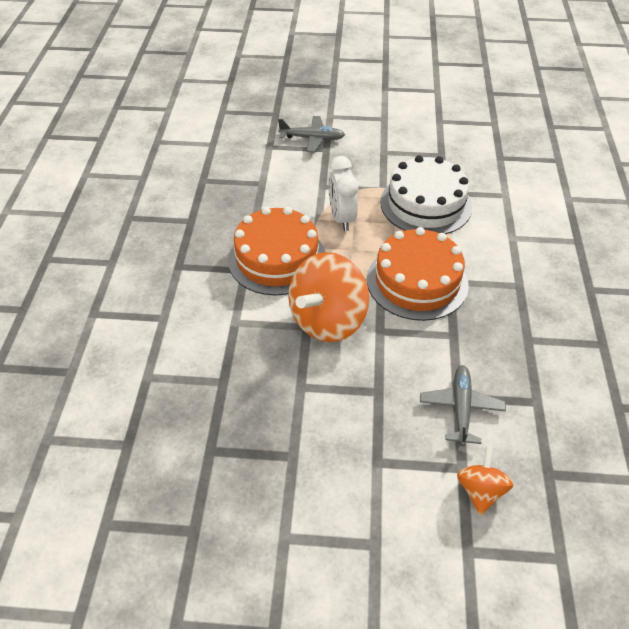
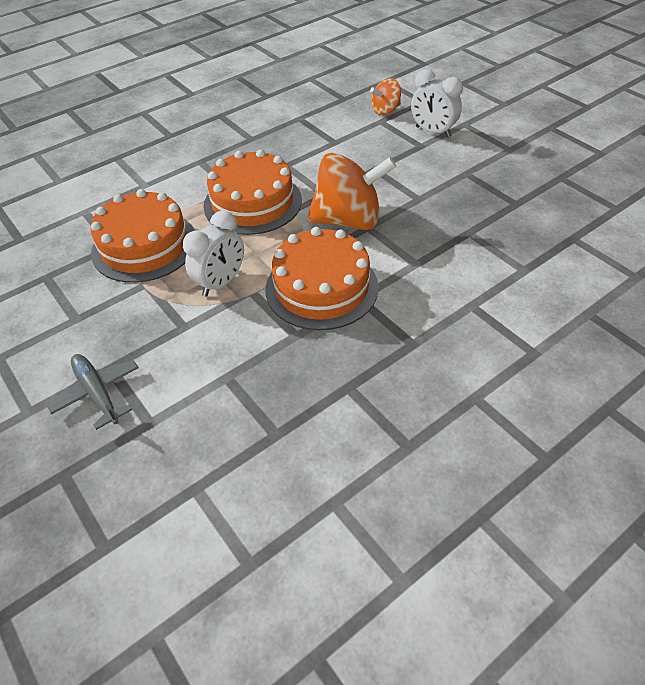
camera: 130 degrees left, 0 degrees up
(390, 495) = (433, 132): none -> white clock
(426, 204) = (144, 246): white cake -> orange cake
(461, 408) = (342, 137): grey plane -> none

